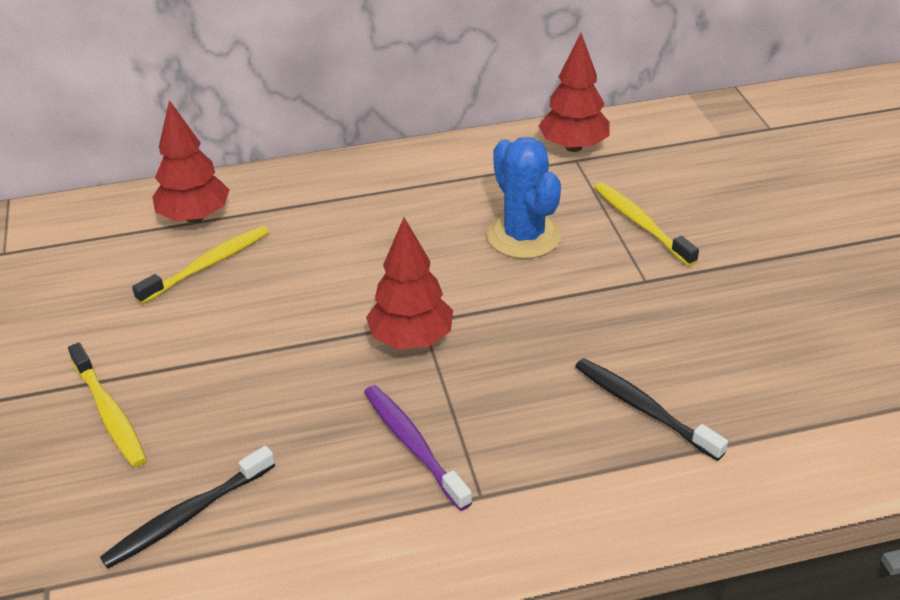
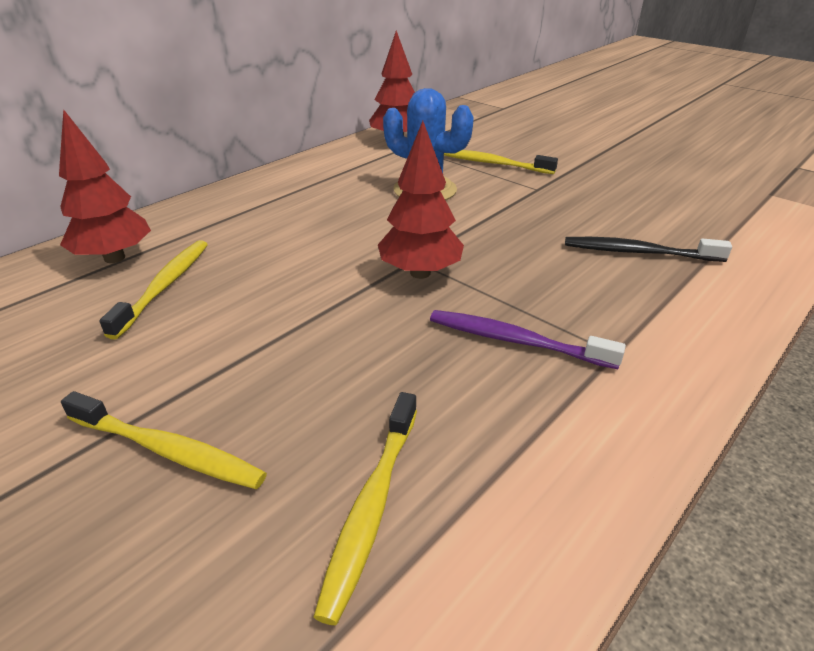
camera: 35 degrees left, 5 degrees down
(187, 515) = (372, 507): black toothbrush -> yellow toothbrush

